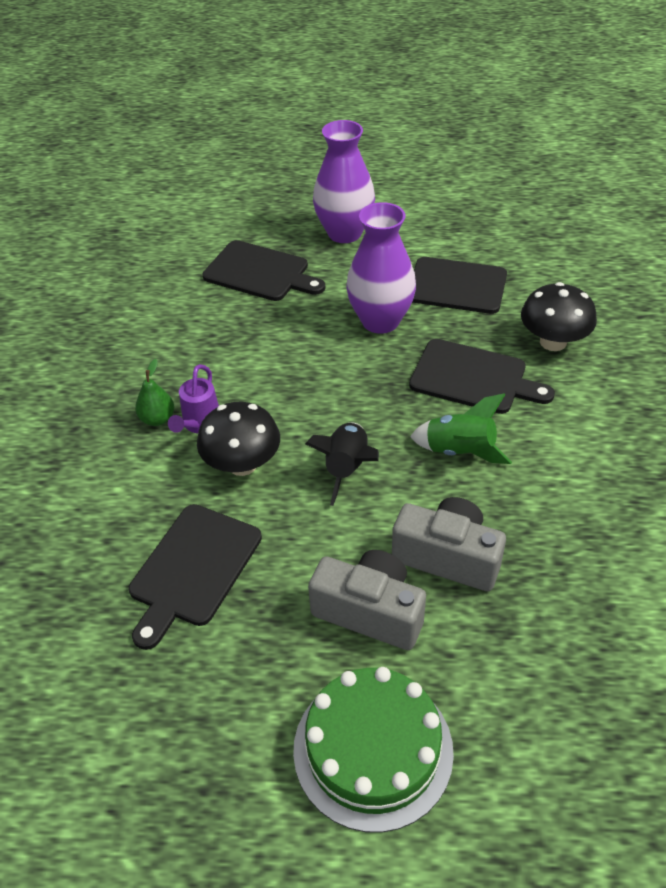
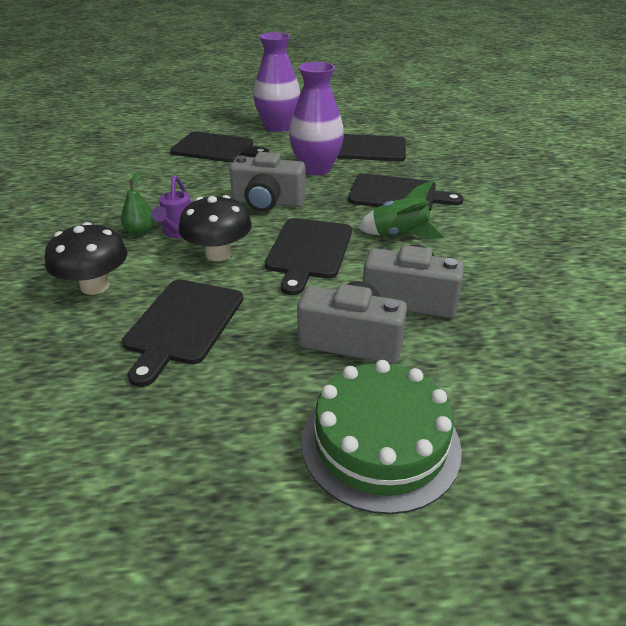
camera: 10 degrees left, 10 degrees down
(310, 380) = (267, 202): none -> grey camera
(347, 468) = (309, 251): black rocket -> black cutting board
(553, 342) = (451, 173): black mushroom -> black mushroom (95, 286)

